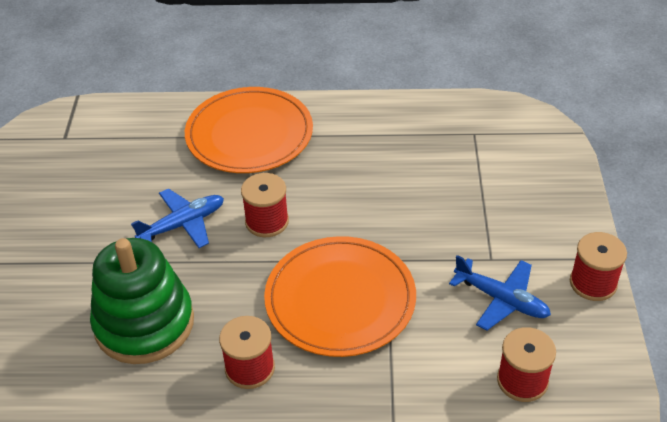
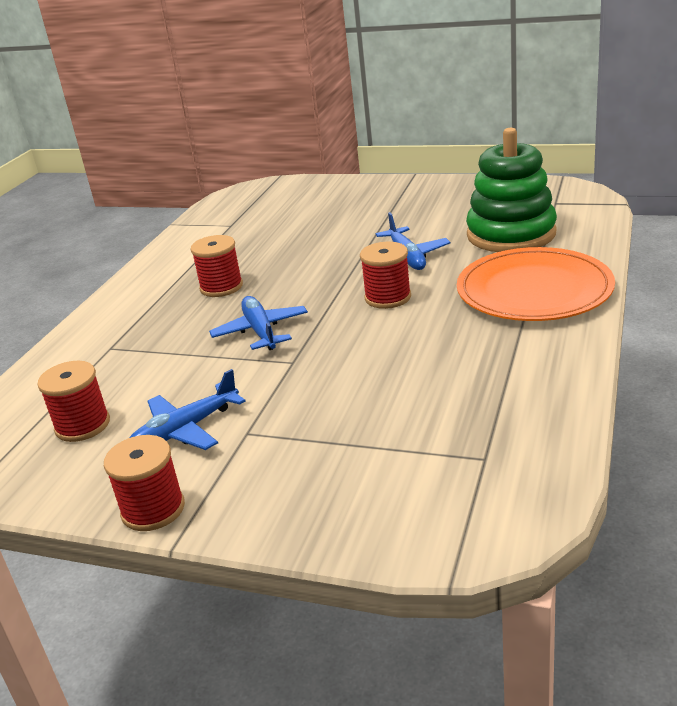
camera: 110 degrees right, 15 degrees down
(144, 323) = (301, 245): green stacking toy -> green stacking toy (511, 234)
(340, 299) = (261, 331): orange plate -> blue plane

